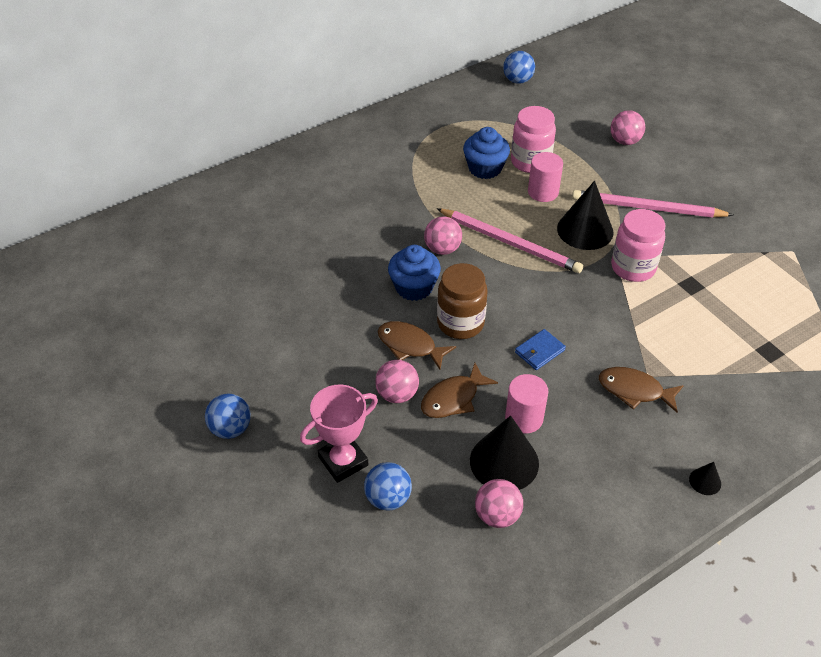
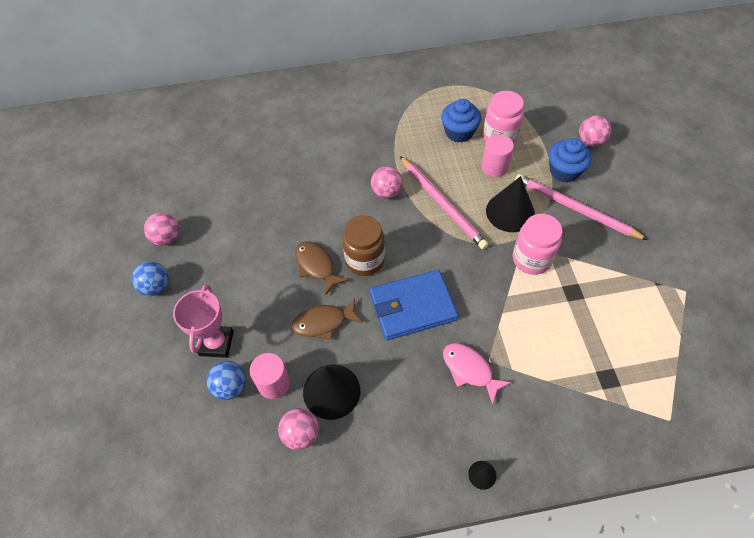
camera: 25 degrees right, 10 degrees up
(343, 461) = (216, 343): pink trophy -> pink trophy turned 75 degrees counterclockwise
(397, 394) = (284, 303): pink ball -> pink ball (167, 238)
(414, 287) = (347, 218): blue cupcake -> blue cupcake (564, 171)
(517, 80) = (530, 61): blue ball -> none
(524, 418) = (367, 360): pink cylinder -> pink cylinder (274, 383)
(539, 351) = (412, 306): blue wallet -> blue wallet, size x2.13
(634, 390) = (469, 370): brown fish -> pink fish

